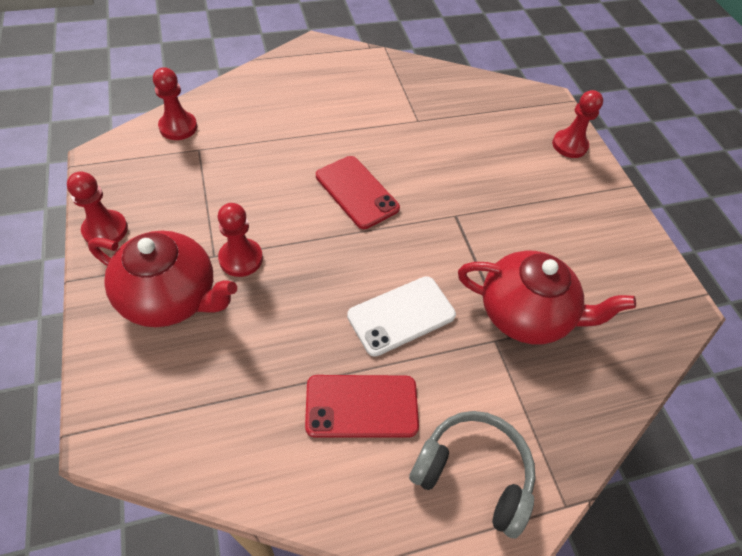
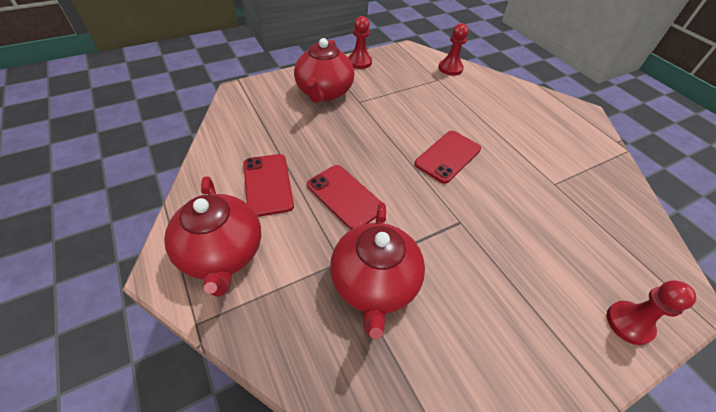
camera: 80 degrees right, 5 degrees down
(241, 258) = (361, 112): red pawn -> none
(401, 315) = (345, 196): white phone -> red phone
(473, 473) = (222, 254): grey headphones -> red teapot

